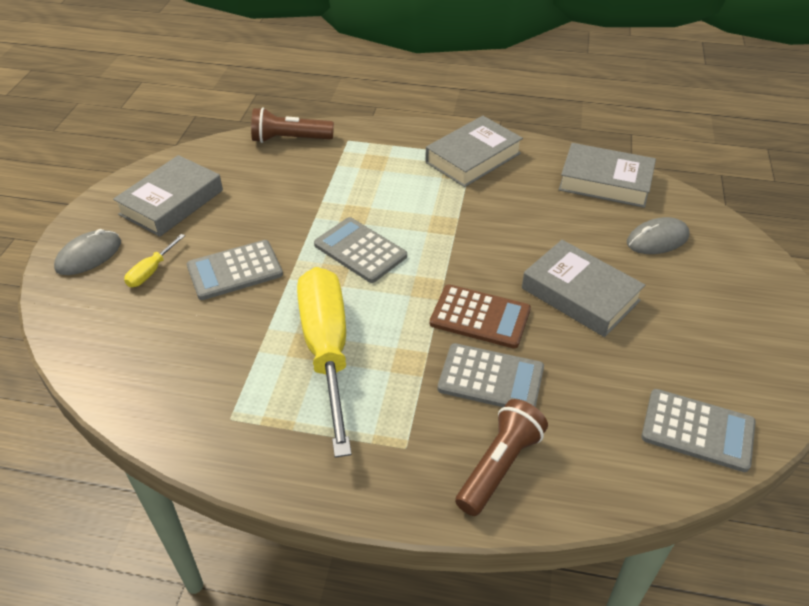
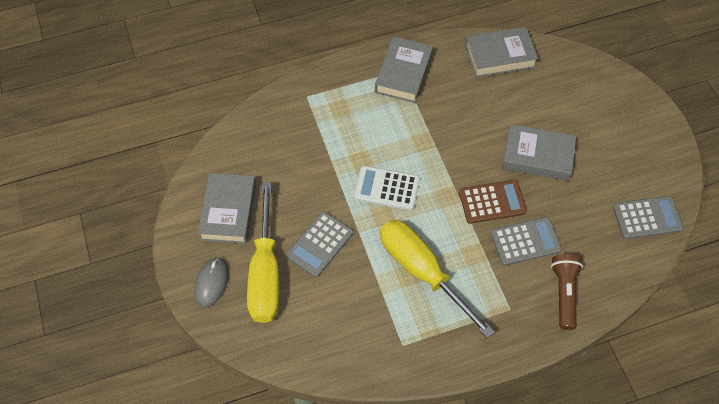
camera: 30 degrees left, 15 degrees up
(151, 271) = (265, 272): yellow screwdriver -> yellow screwdriver, size x2.49
(289, 139) = (264, 115): brown flashlight -> none
(360, 250) = (386, 188): grey calculator -> white calculator
(657, 239) = (556, 91): grey mouse -> none

